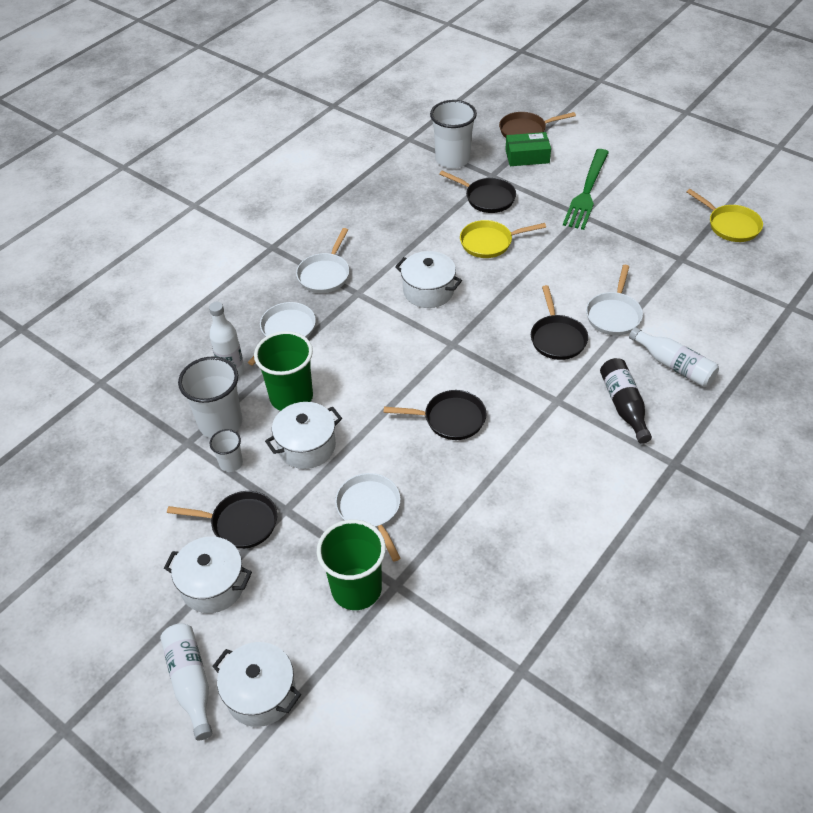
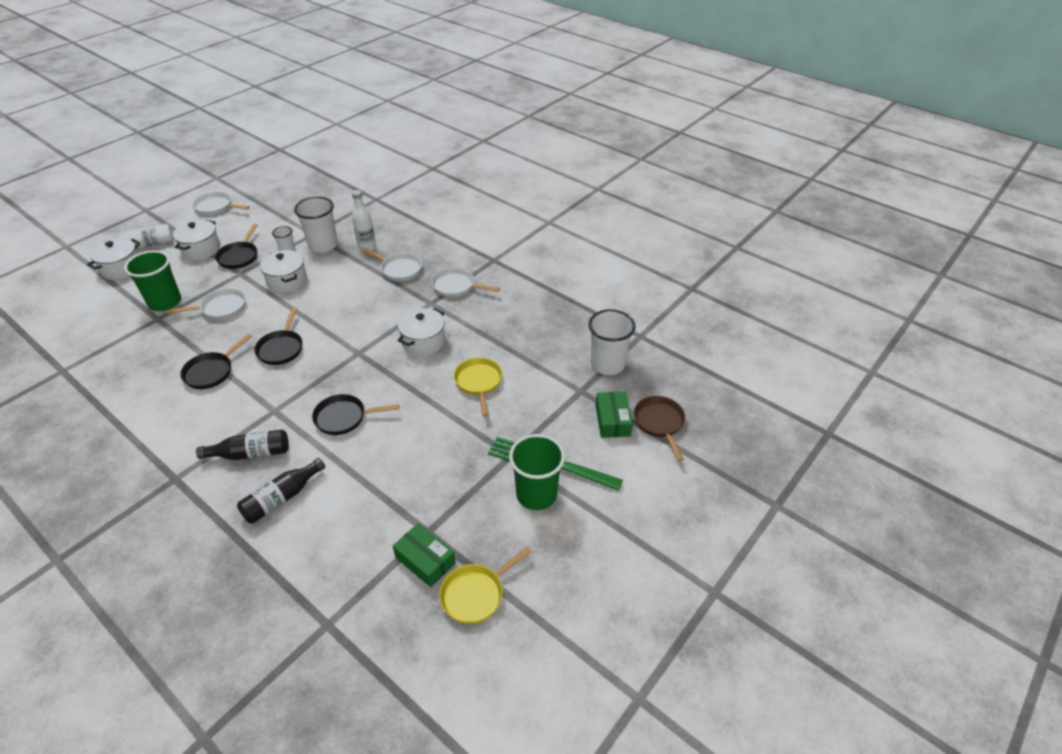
camera: 90 degrees right, 5 degrees down
(291, 397) = (334, 273): green cup -> green cup (536, 494)
(487, 198) = (544, 385): black pan -> black pan (211, 372)
(613, 315) = (361, 461): white pan -> white pan (216, 207)
(674, 365) = (281, 498): white bottle -> black bottle
(710, 257) = (425, 560): none -> green box

